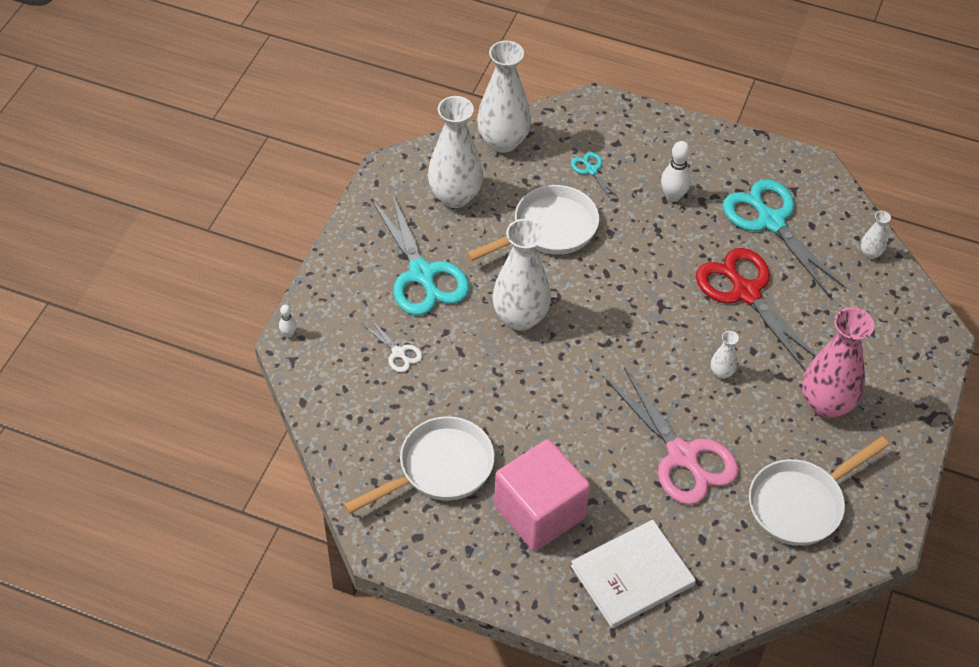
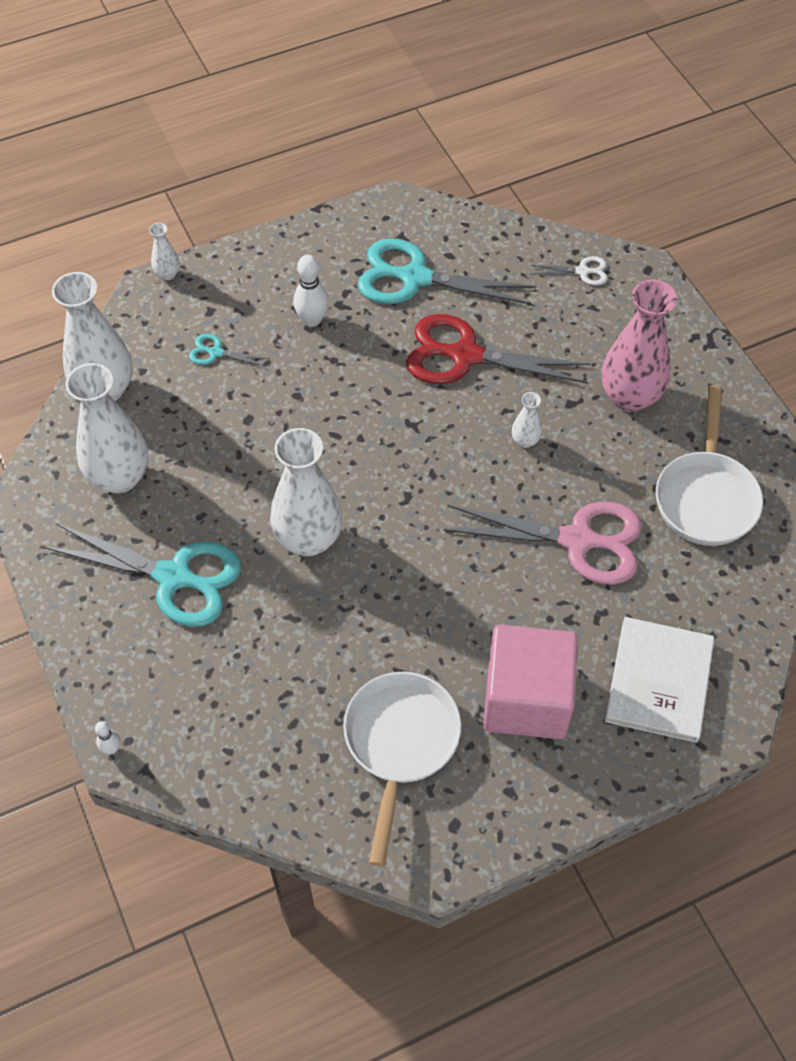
camera: 45 degrees left, 5 degrees up
(398, 353) = (238, 670): white scissors -> white scissors (582, 271)
(549, 229) = (241, 437): white pan -> none
(870, 253) = (519, 243): white vase -> white vase (167, 274)

